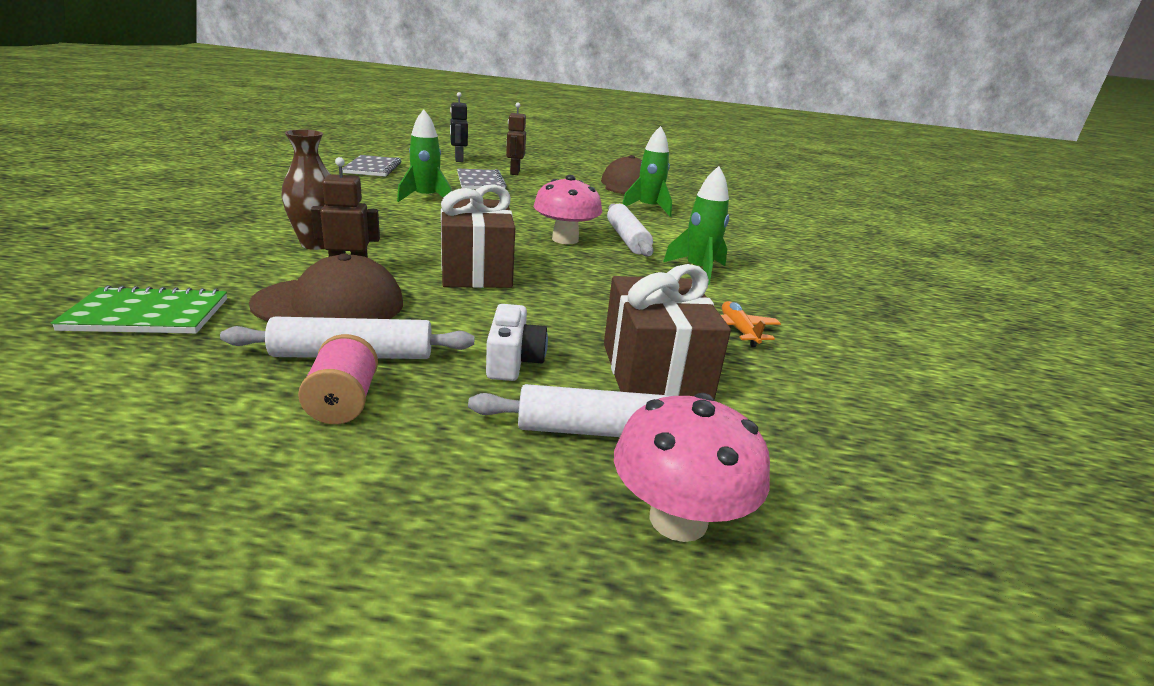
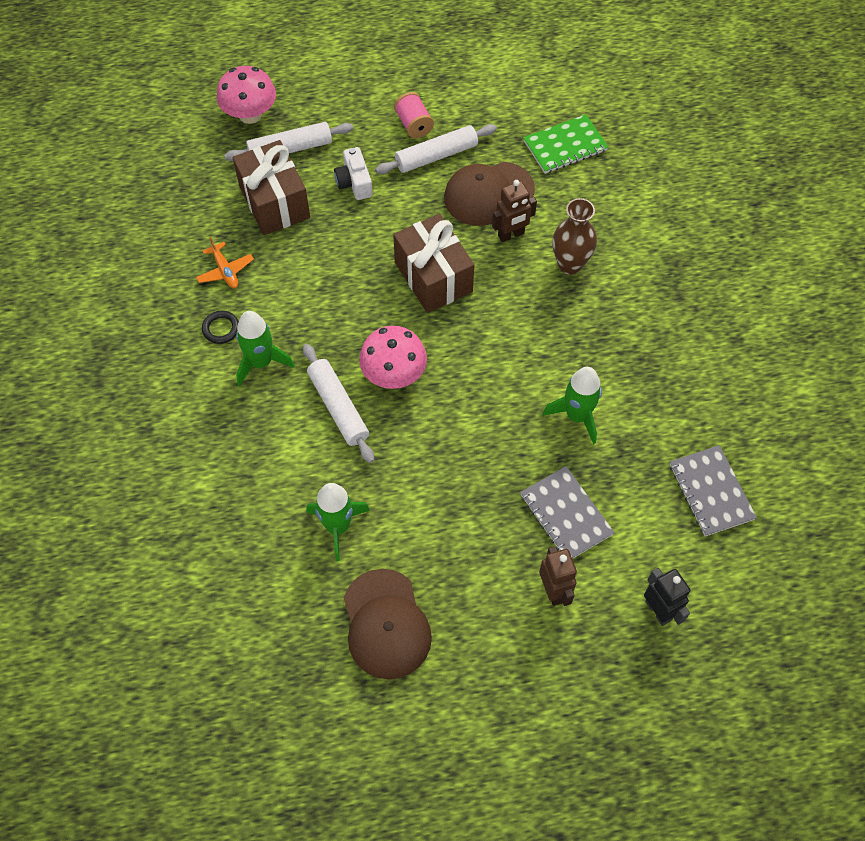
camera: 165 degrees right, 35 degrees up
(743, 295) = (221, 329): none -> black ring

